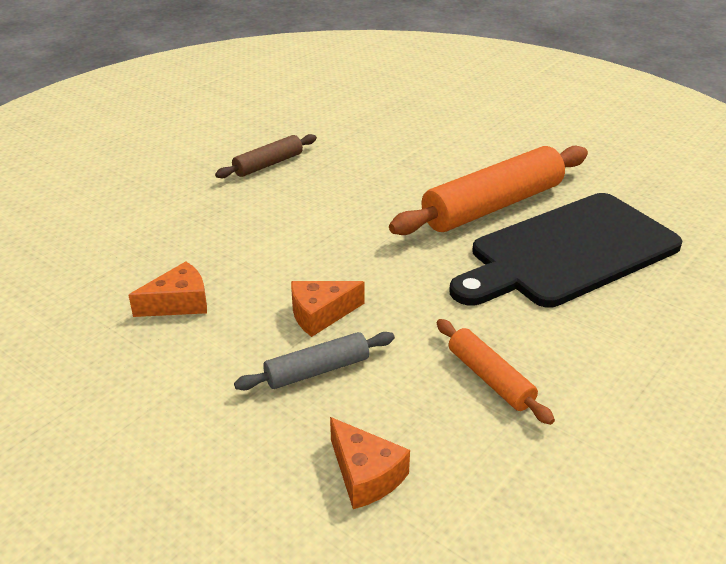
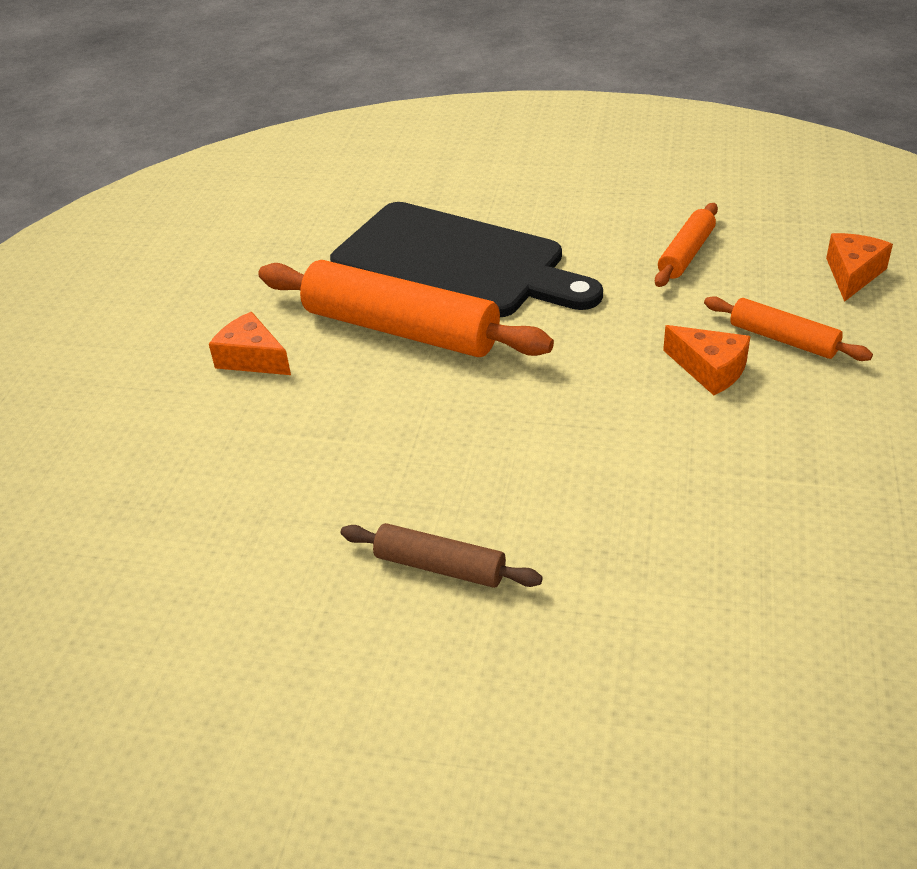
camera: 115 degrees left, 5 degrees up
(179, 303) = (806, 476): orange cheese -> orange cheese (252, 358)
(317, 370) = (783, 339): grey rolling pin -> orange rolling pin

